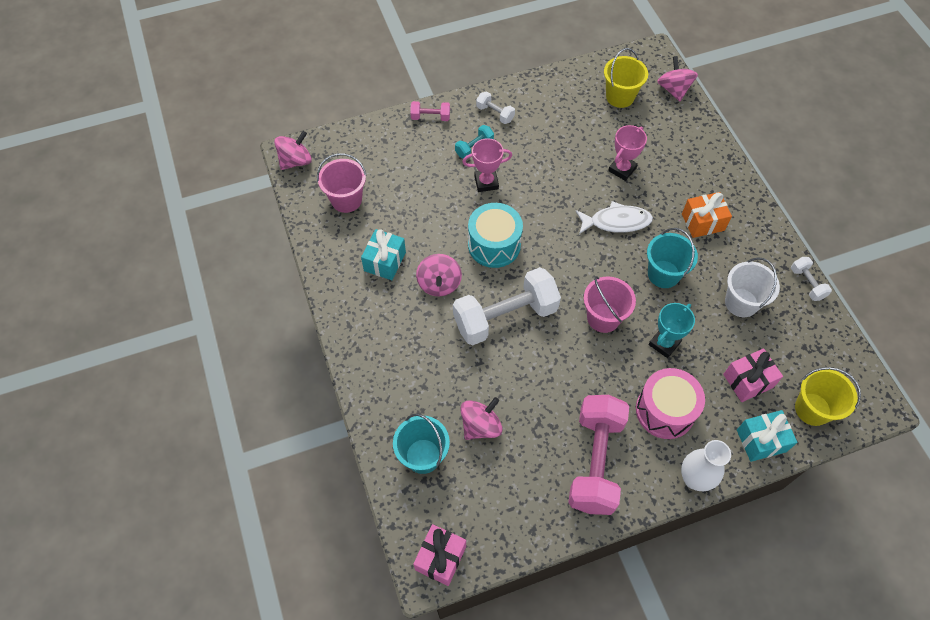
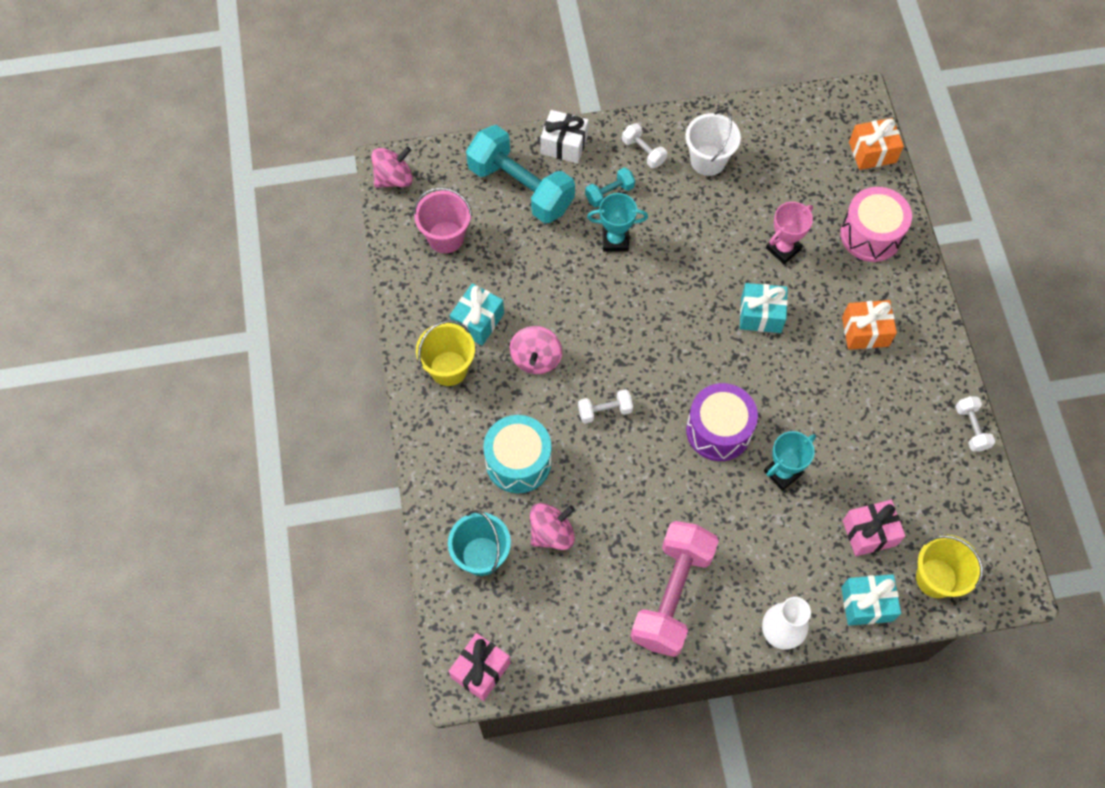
camera: 10 degrees right, 5 degrees up
(401, 153) = (521, 187): none -> turquoise dumbbell
(430, 117) = (564, 145): pink dumbbell -> white gift
(486, 182) = (615, 240): pink trophy -> turquoise trophy
(494, 245) = (609, 321): turquoise drum -> turquoise drum (518, 462)
(505, 317) = (605, 411): white dumbbell -> white dumbbell, size x0.44
(603, 318) = (718, 430): pink bucket -> purple drum
(616, 222) = (761, 315): white fish -> turquoise gift
(620, 97) = (802, 152): yellow bucket -> yellow bucket (448, 368)
(663, 274) = (802, 389): turquoise bucket -> none
(665, 411) = (764, 551): pink drum -> pink drum (870, 235)
(673, 89) = (872, 152): pink spinning top -> orange gift
(741, 303) = (886, 439): white bucket -> white bucket (708, 160)

